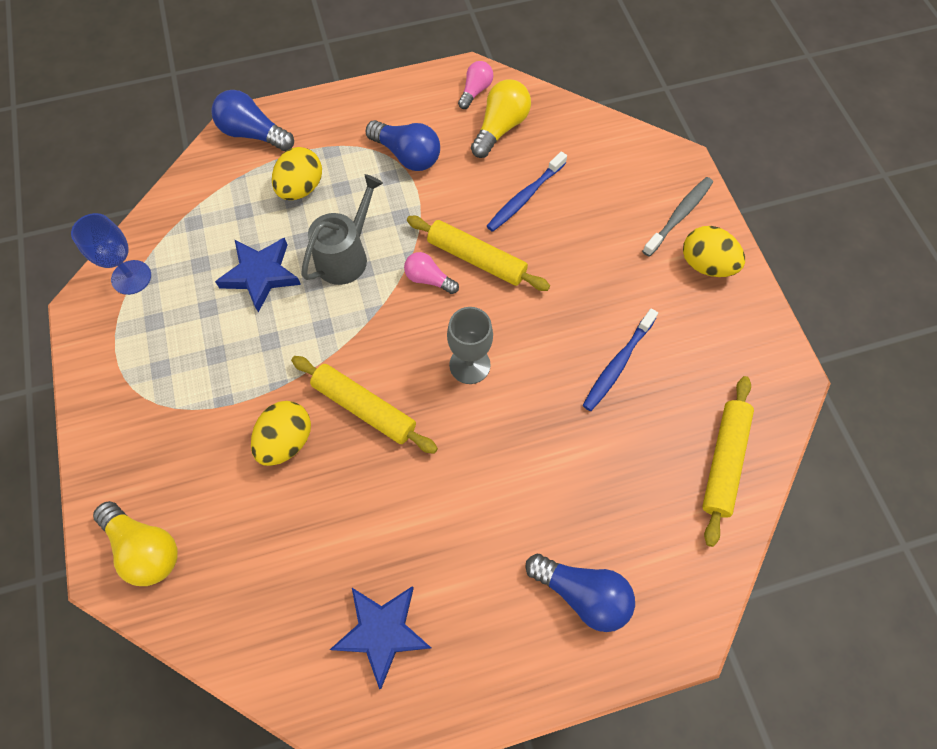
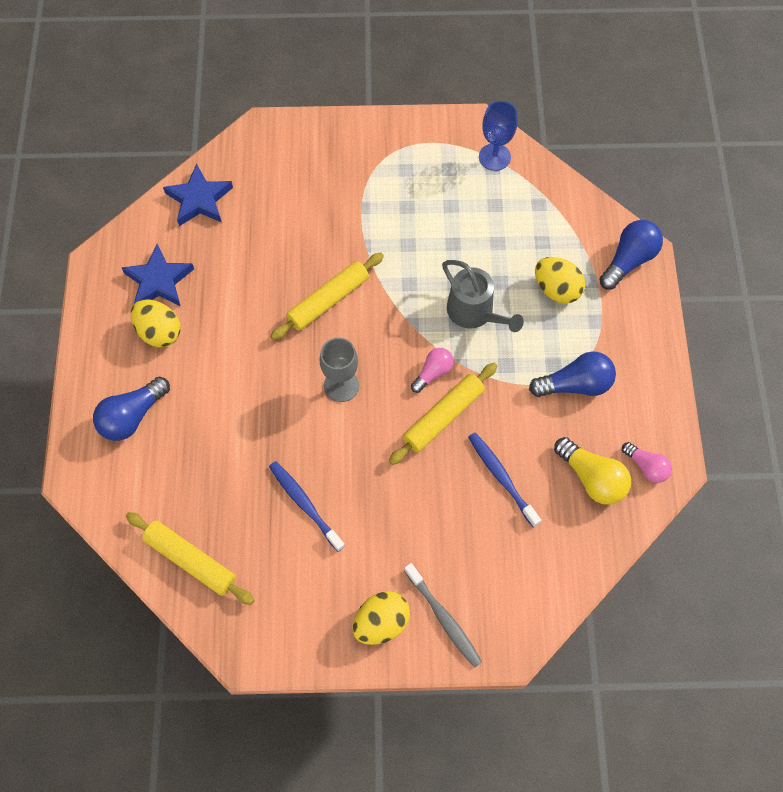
camera: 105 degrees right, 0 degrees up
(145, 548) = (269, 150): yellow light bulb -> none
(261, 275) = (472, 246): blue star -> blue star (199, 199)
(286, 441) = (319, 244): yellow egg -> yellow egg (159, 332)
(407, 155) = (575, 384): blue light bulb -> blue light bulb turned 150 degrees counterclockwise

